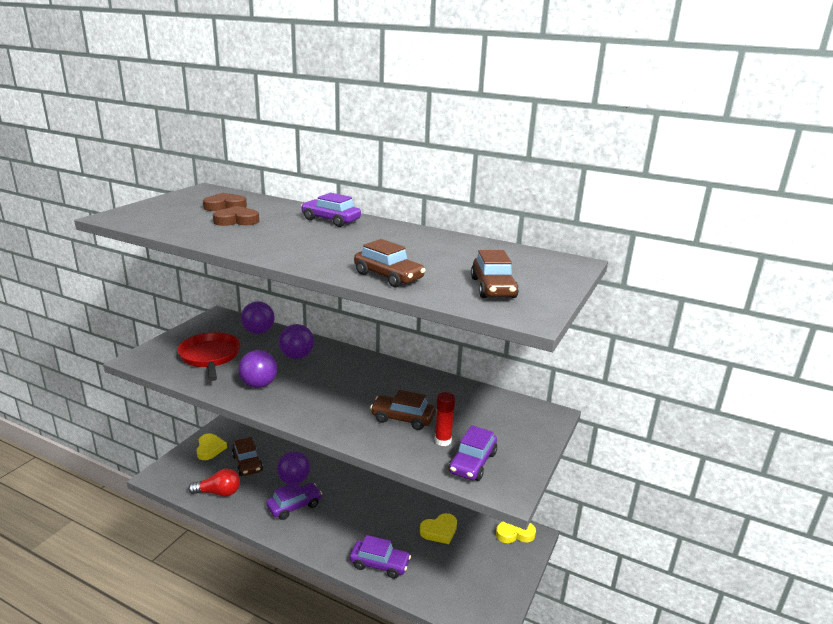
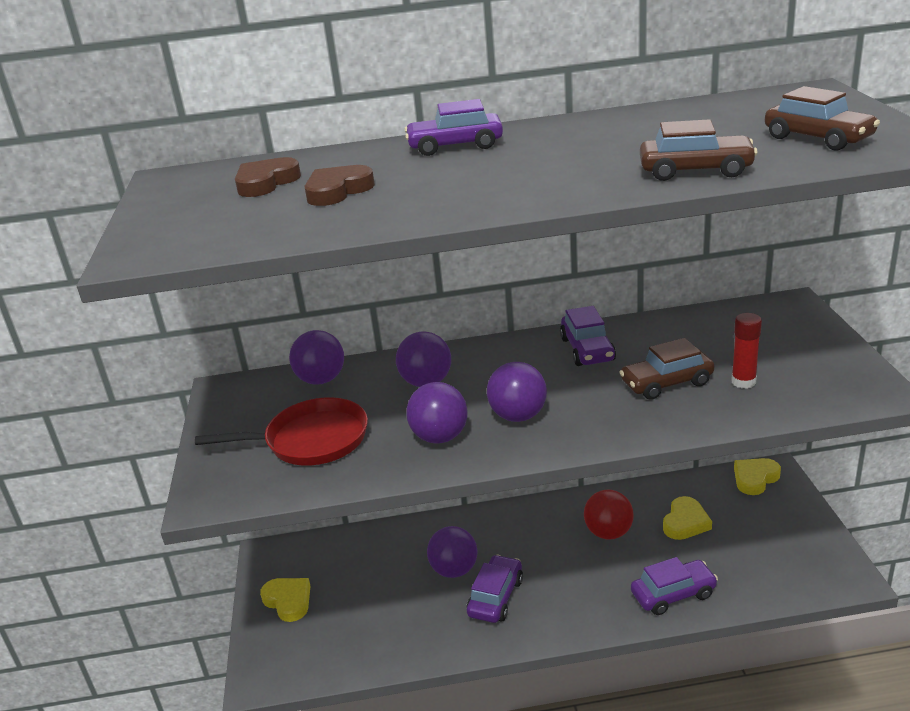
camera: 30 degrees left, 5 degrees up
(210, 357) = (311, 440): red pan -> red pan turned 135 degrees clockwise
(218, 492) = (378, 643): red light bulb -> none
(247, 463) = (366, 587): brown car -> none
(307, 394) = (518, 416): none -> purple ball
(391, 510) = (608, 533): none -> red ball
(472, 463) = (806, 386): purple car -> purple car (587, 350)

